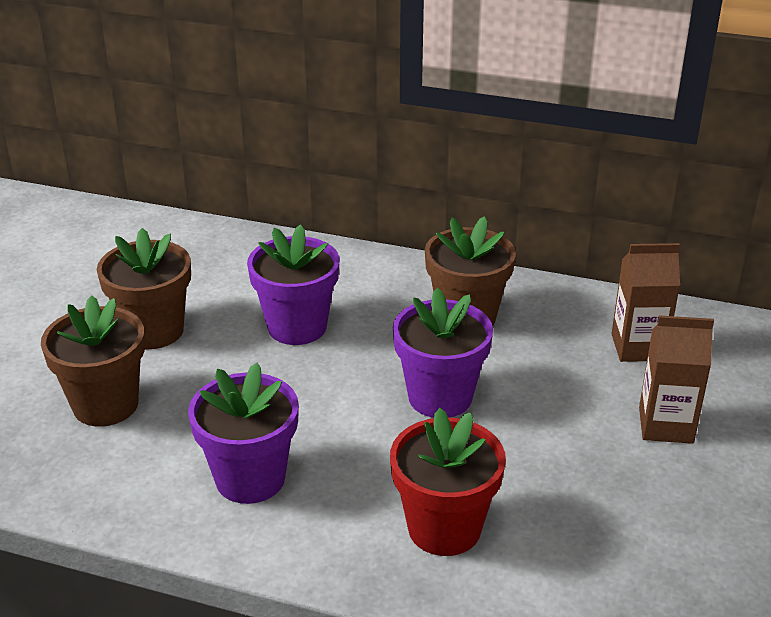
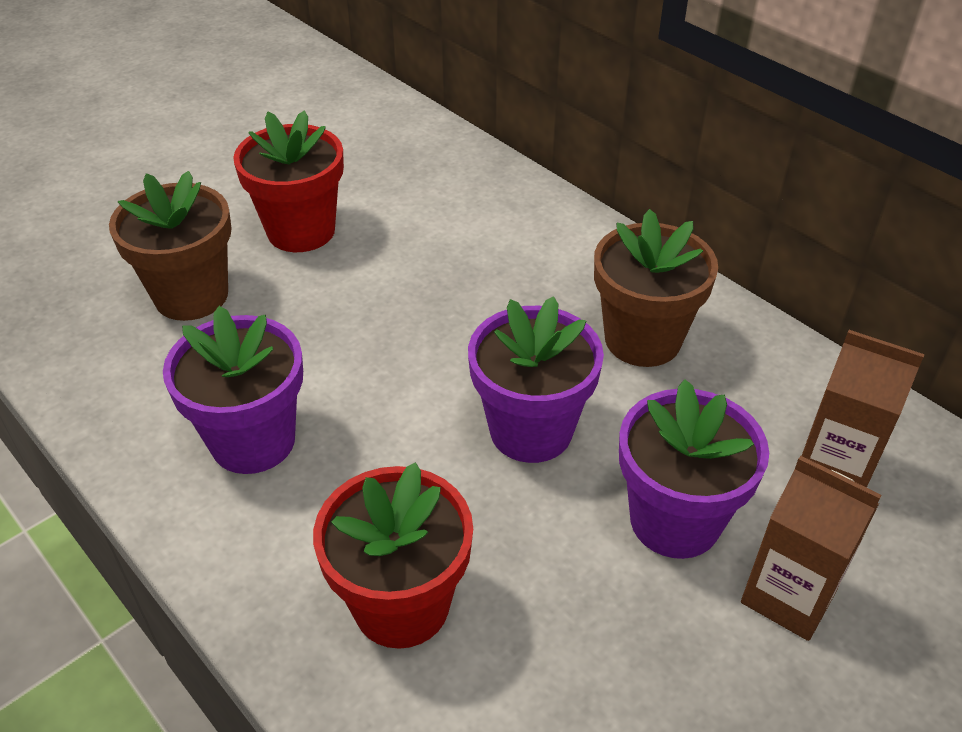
camera: 30 degrees right, 10 degrees up
(153, 331) = (301, 231): brown flower pot -> red flower pot
(297, 327) = (444, 280): purple flower pot -> purple flower pot (675, 520)

